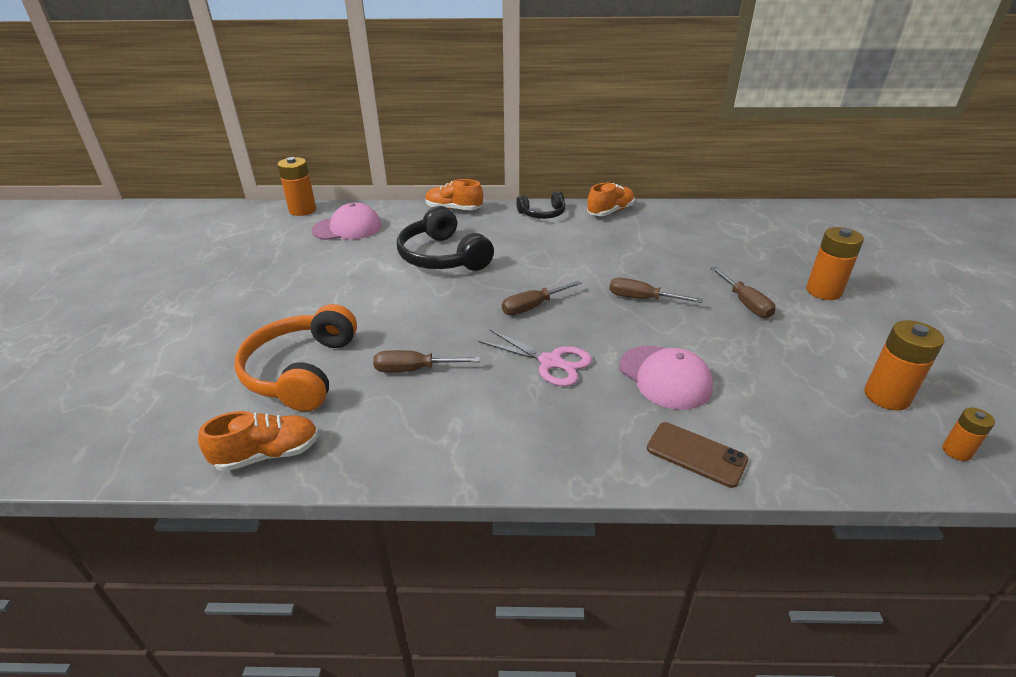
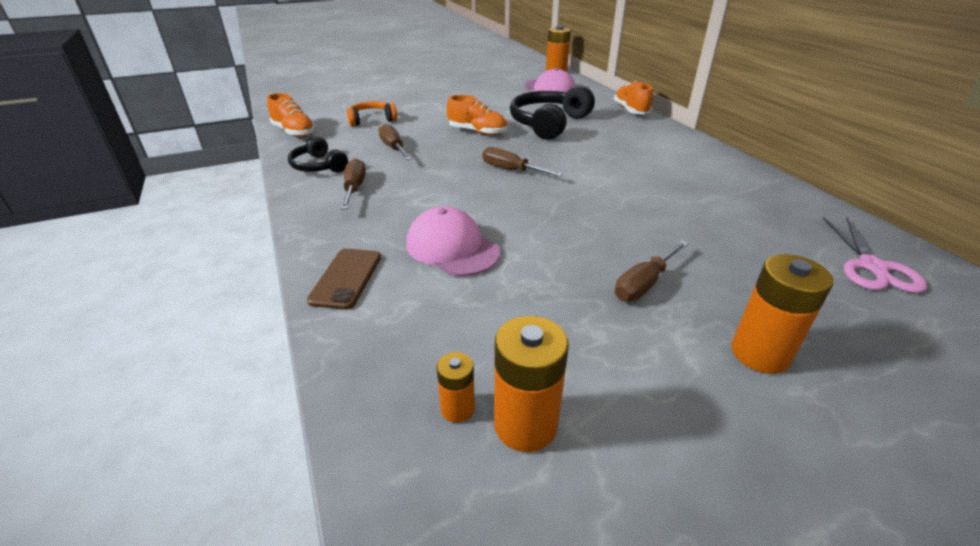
camera: 65 degrees right, 0 degrees up
(301, 371) = (372, 120): orange headphones -> orange headphones, size x0.57
(542, 214) = (681, 143): black headphones -> black headphones (318, 166)
(550, 362) = (437, 191): pink scissors -> pink scissors (872, 267)
(610, 212) = (743, 173): orange shoe -> orange shoe (477, 132)
(642, 299) = (580, 217): brown screwdriver -> brown screwdriver (354, 188)
(665, 377) = (452, 248): pink cap -> pink cap turned 105 degrees clockwise
(956, 451) = (434, 505): orange battery -> orange battery (457, 409)

